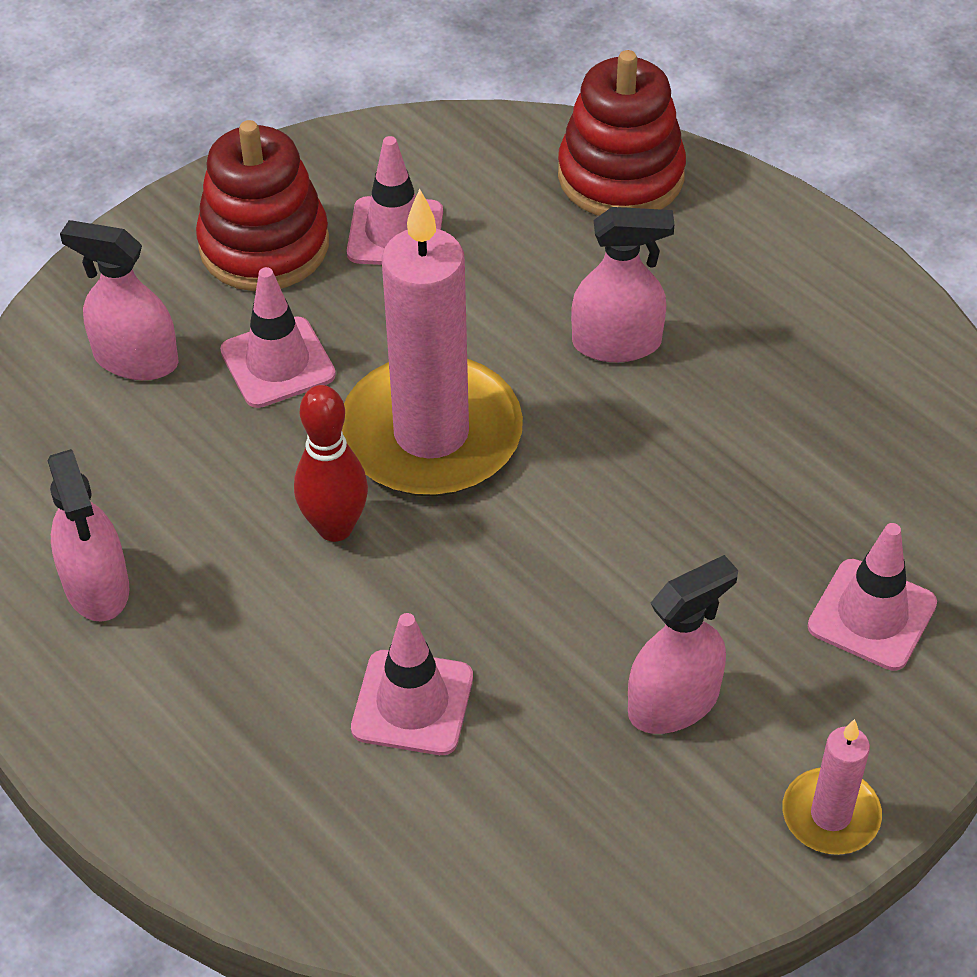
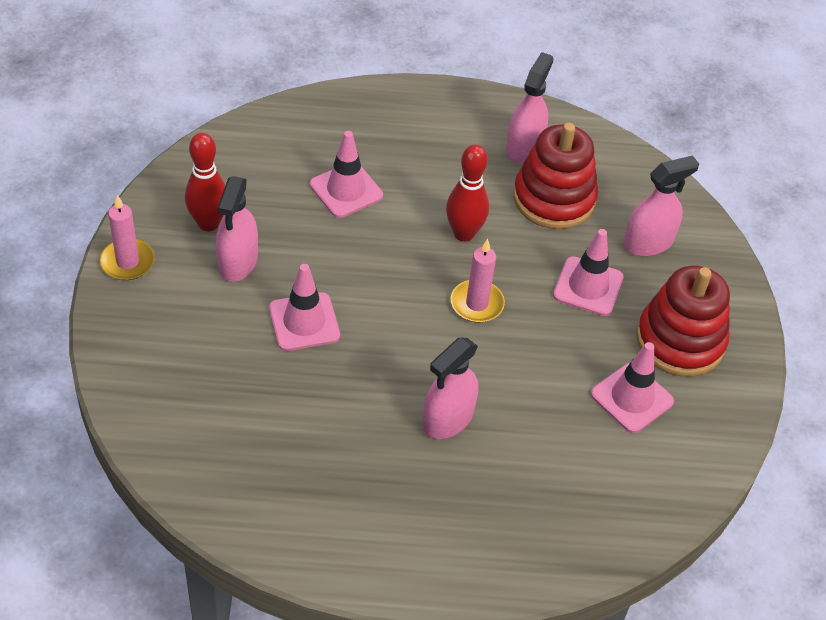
camera: 130 degrees right, 0 degrees up
(97, 586) = (524, 147): pink spray bottle -> pink spray bottle turned 90 degrees clockwise
(431, 434) = (477, 303): pink candle -> pink candle, size x0.47
(621, 176) = (567, 534): red stacking toy -> red stacking toy (554, 199)
(659, 794) = (208, 223): none -> red bowling pin
(872, 615) = (182, 362): pink traffic cone -> pink traffic cone (304, 322)

